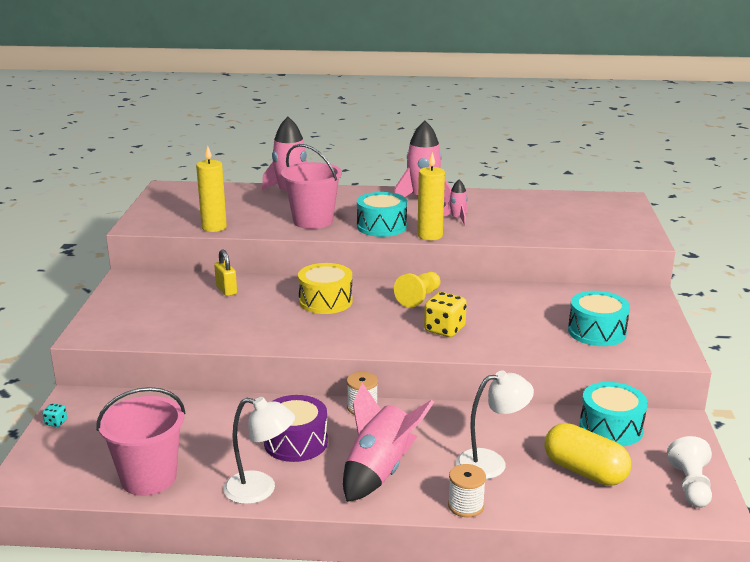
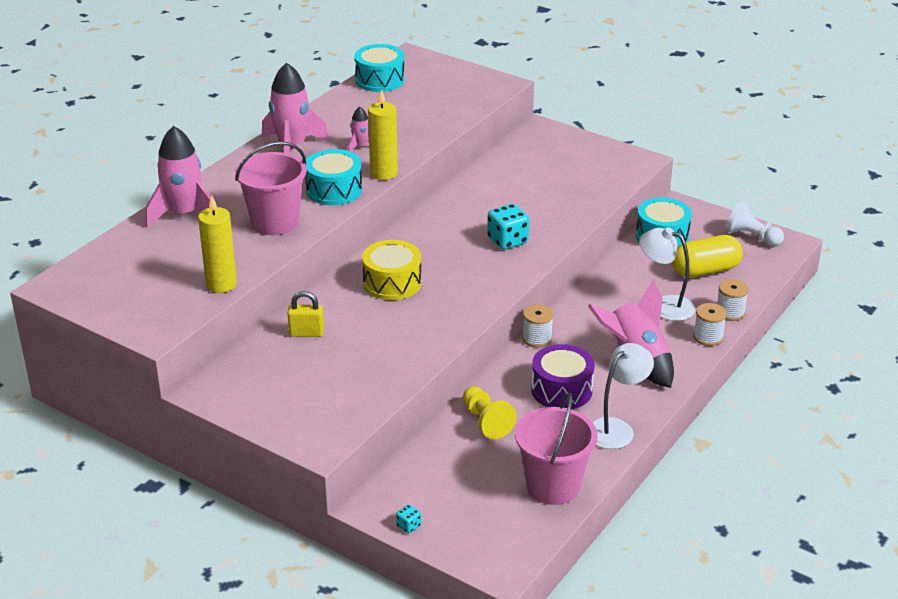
camera: 60 degrees left, 10 degrees up
(419, 298) = (437, 232): yellow pawn -> yellow pawn (486, 421)
(444, 329) = (507, 241): yellow dice -> turquoise dice
(491, 462) = (664, 305): white lamp -> white lamp turned 75 degrees counterclockwise
(527, 509) = (730, 312): none -> white spool
(596, 332) = (577, 175): turquoise drum -> turquoise drum (380, 80)

